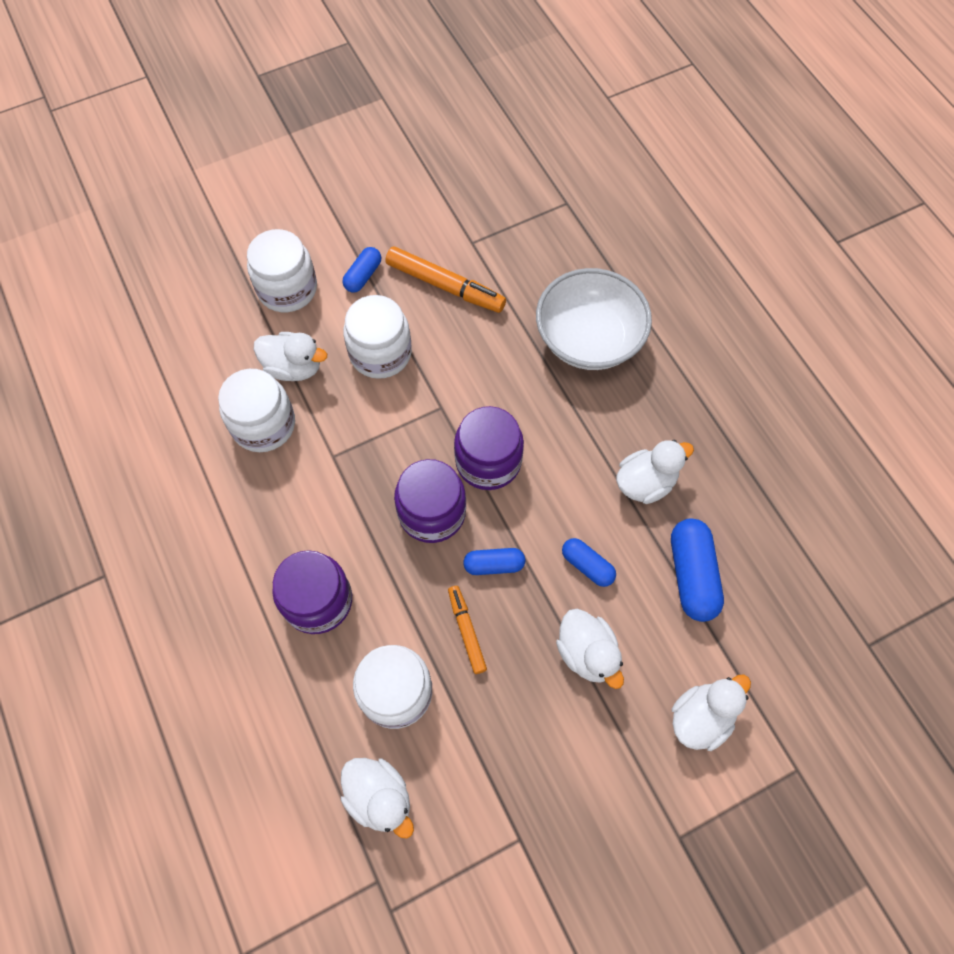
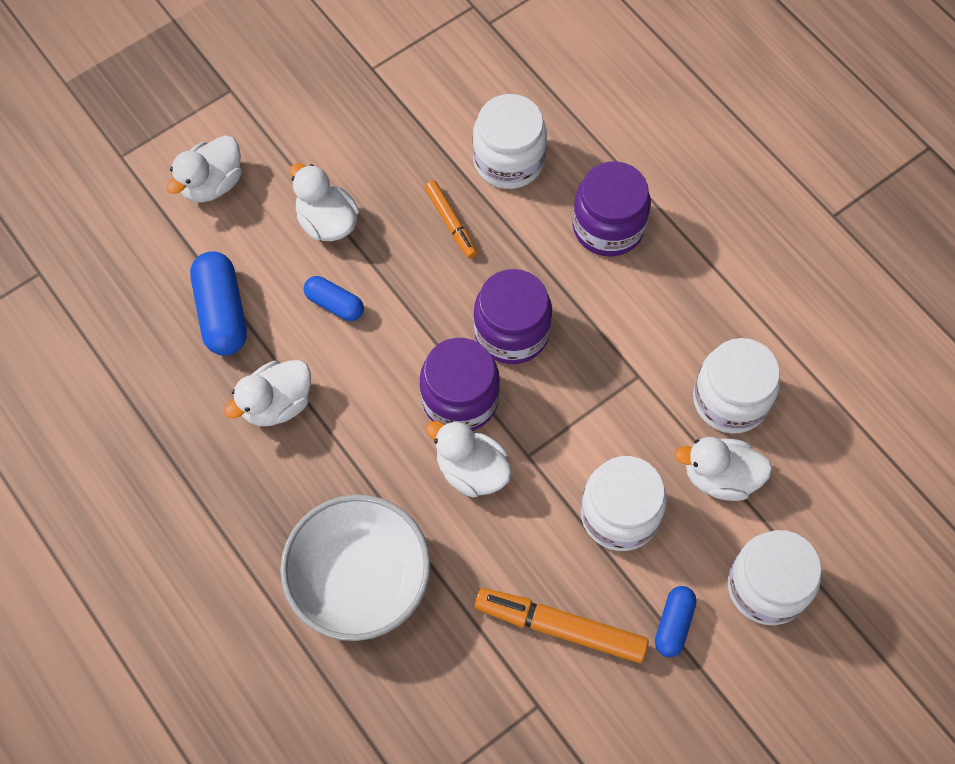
camera: 170 degrees right, 0 degrees up
(379, 797) = (503, 79): white duck -> white duck (471, 470)
(494, 565) = (434, 289): blue capsule -> none

